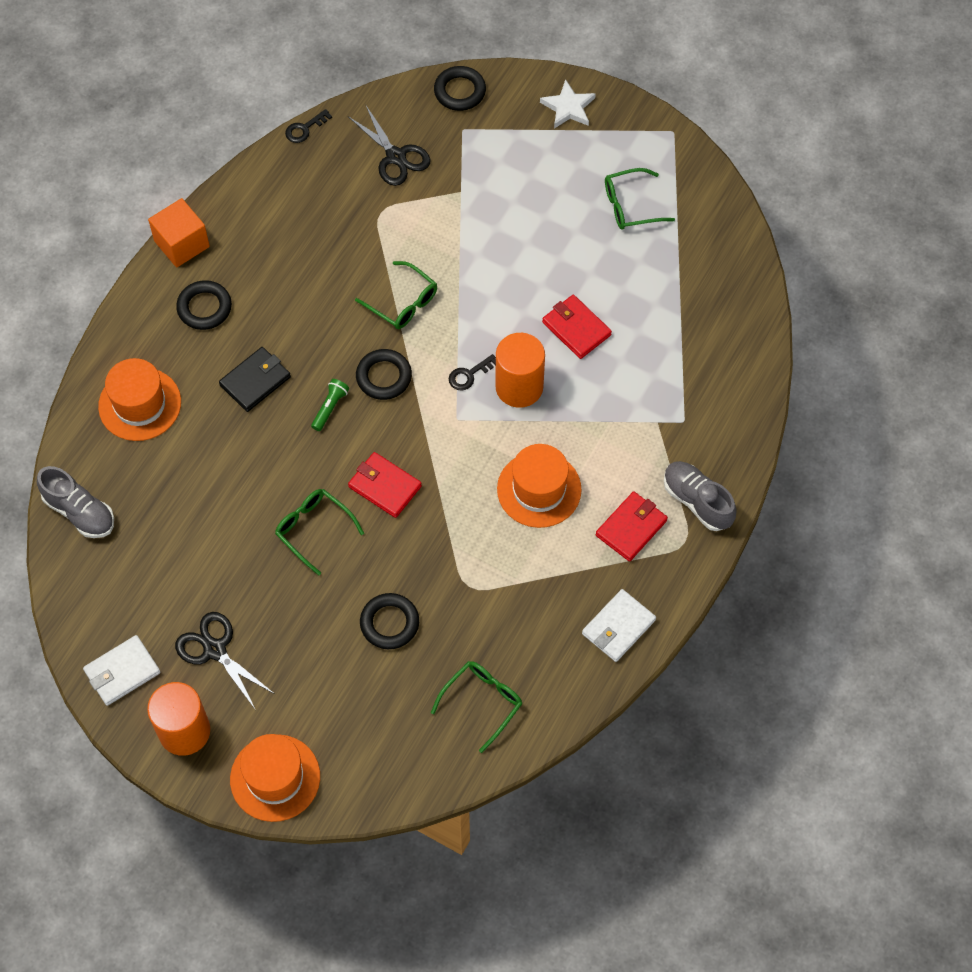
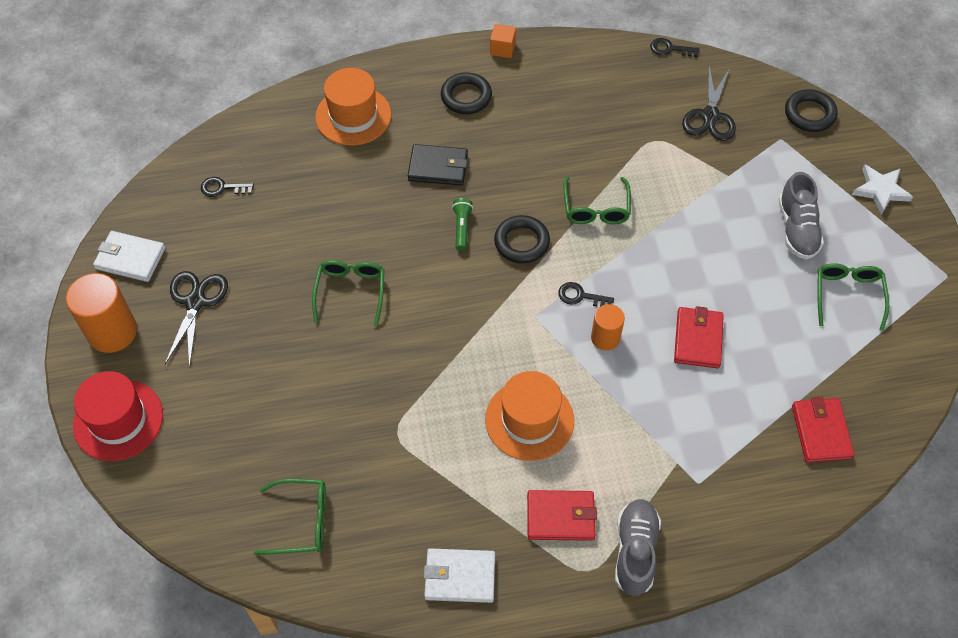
camera: 50 degrees right, 5 degrees down
(79, 512) = (237, 143): grey shoe -> grey shoe (797, 229)
(117, 554) = (222, 188): none -> black key
(182, 244) = (502, 48): orange cube -> orange cube, size x0.59
(275, 778) = (118, 420): orange hat -> red hat
(330, 408) = (462, 228): green flashlight -> green flashlight turned 75 degrees counterclockwise
(384, 486) = (430, 311): red wallet -> red wallet (821, 431)
(389, 623) = (315, 401): black ring -> none
(519, 387) = (605, 338): orange cylinder -> orange cylinder, size x0.59
(631, 205) = (848, 296): green glasses -> green glasses turned 60 degrees clockwise

